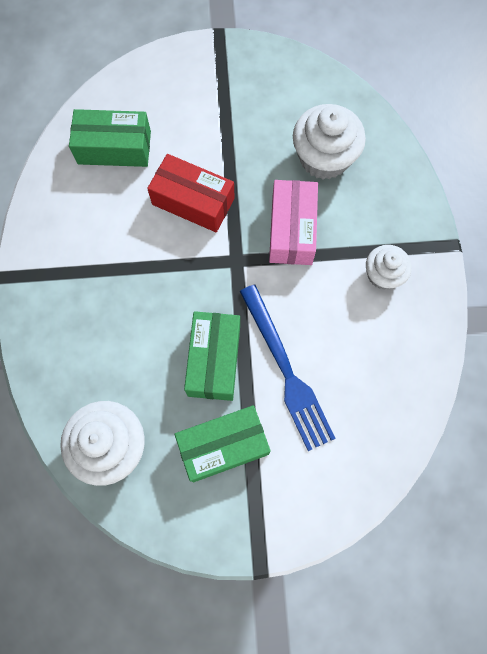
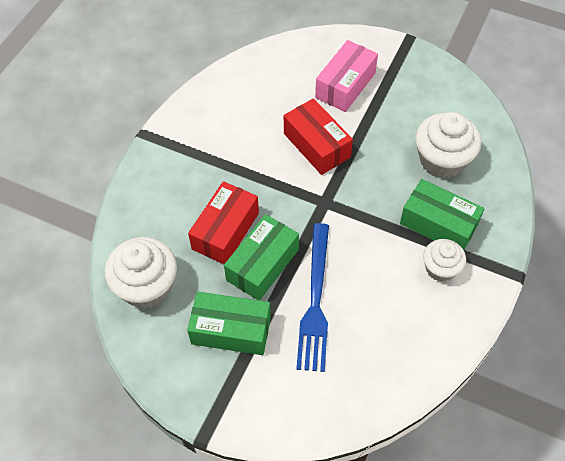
camera: 30 degrees right, 15 degrees down
(114, 147) = (279, 83): green box -> green box (438, 224)
(156, 343) = (225, 231): none -> red box
(292, 230) = (383, 200): pink box -> pink box (345, 85)

